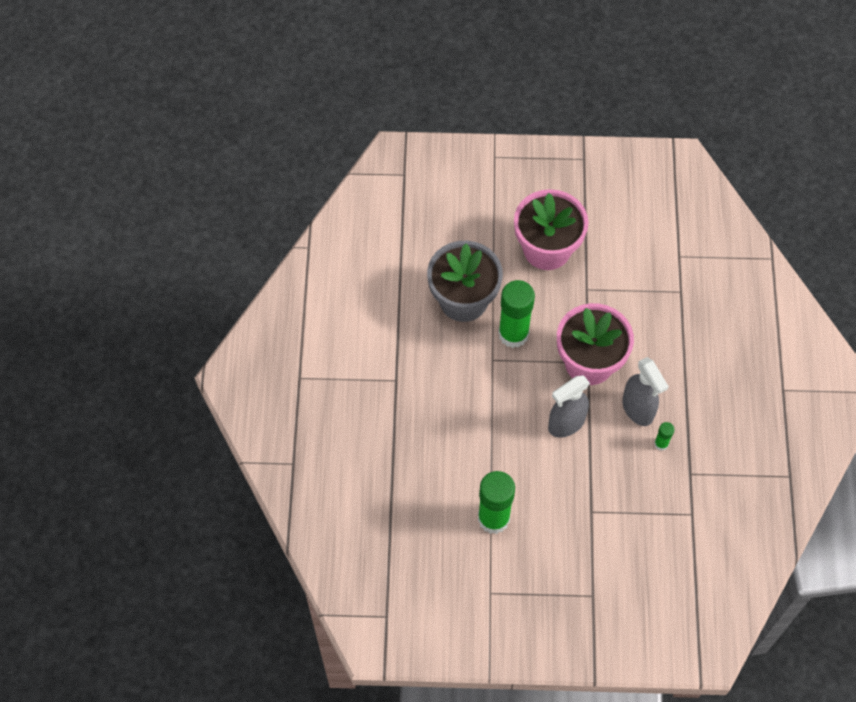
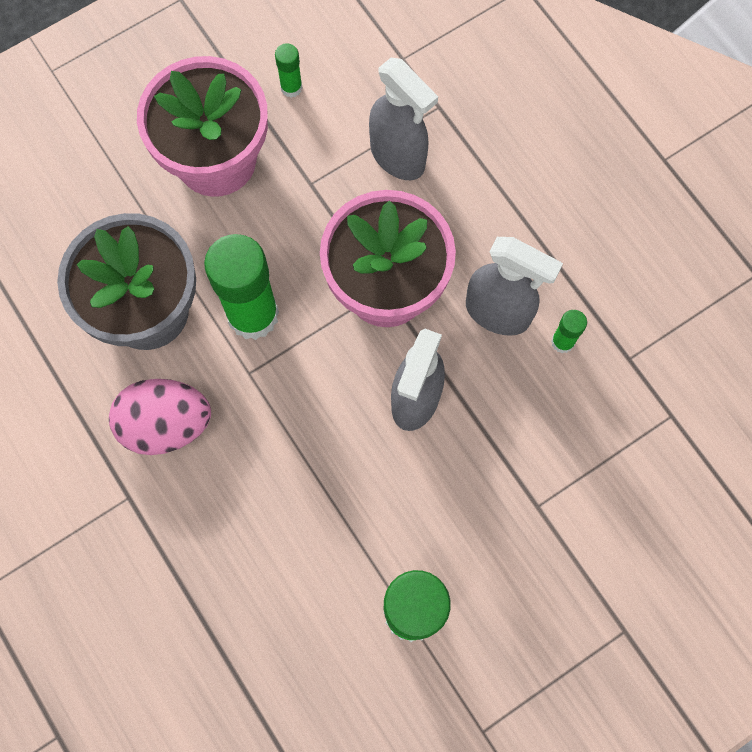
camera: 35 degrees left, 10 degrees up
(436, 358) = (166, 424): none -> pink egg
(610, 236) = (291, 87): none -> green glue stick
(641, 303) = (398, 157): none -> grey spray bottle

